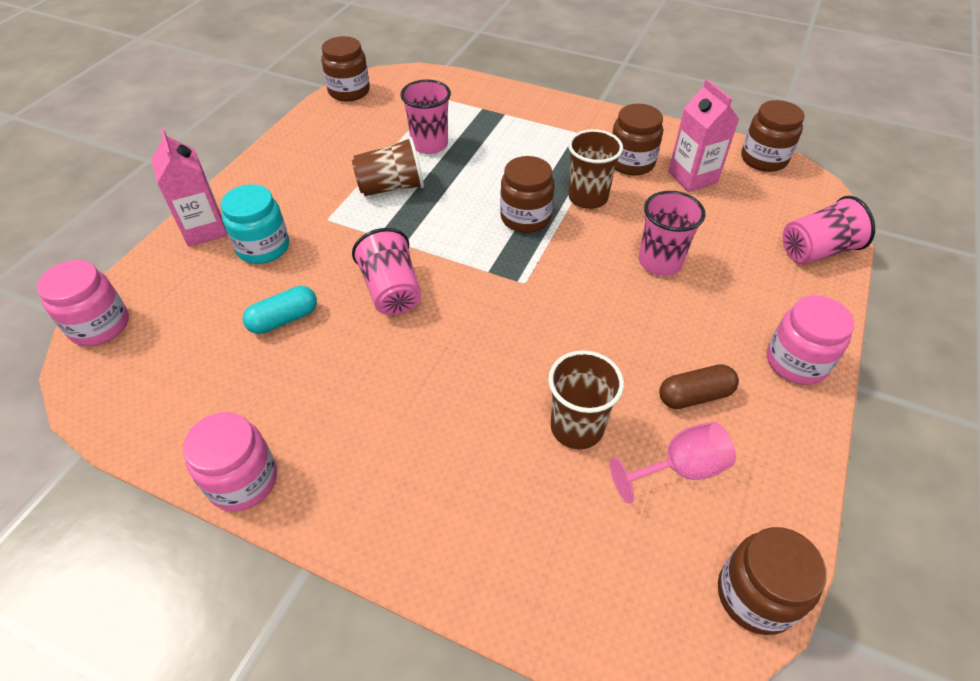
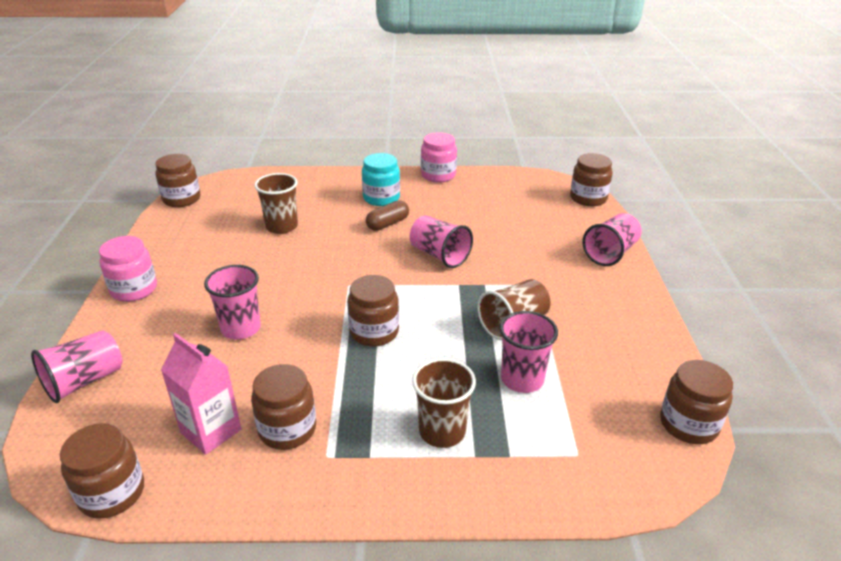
camera: 155 degrees right, 15 degrees down
(100, 325) = (588, 198): pink jar -> brown jar
(204, 230) = (610, 253): pink carton -> pink cup
(263, 247) = (555, 254): turquoise jar -> turquoise jar (381, 198)
(284, 319) = (491, 225): turquoise capsule -> none
(588, 197) = (323, 369): brown cup -> brown cup (442, 431)
(679, 469) = (219, 225): pink goblet -> none
(694, 396) = (210, 255): brown capsule -> brown capsule (387, 224)

